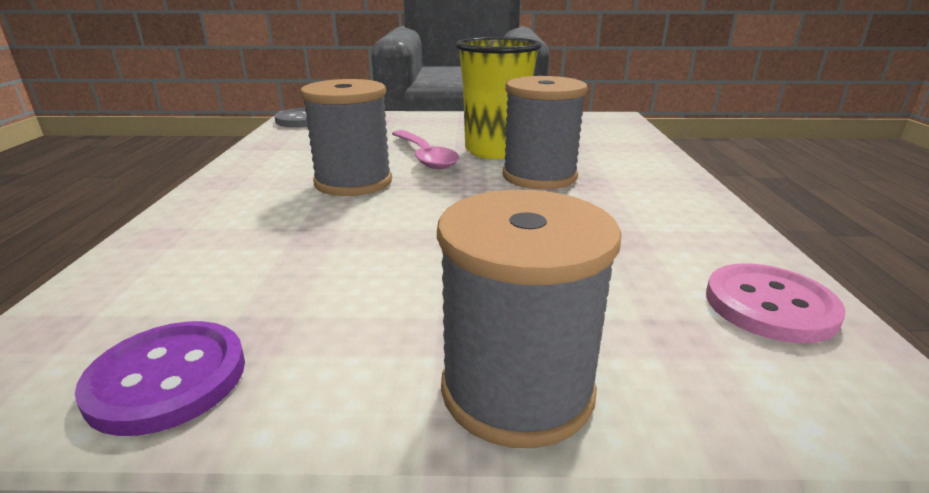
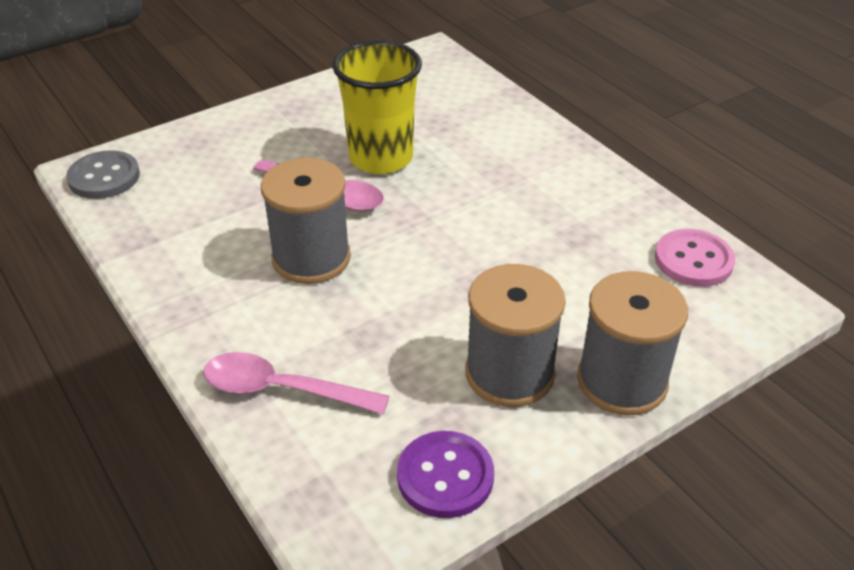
camera: 35 degrees left, 15 degrees up
(187, 243) = (282, 389): none -> pink spoon
(539, 176) = (456, 183): grey spool -> grey spool (509, 373)

